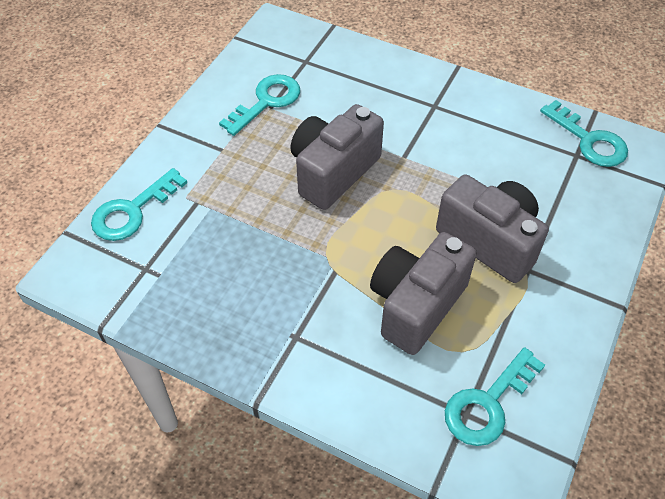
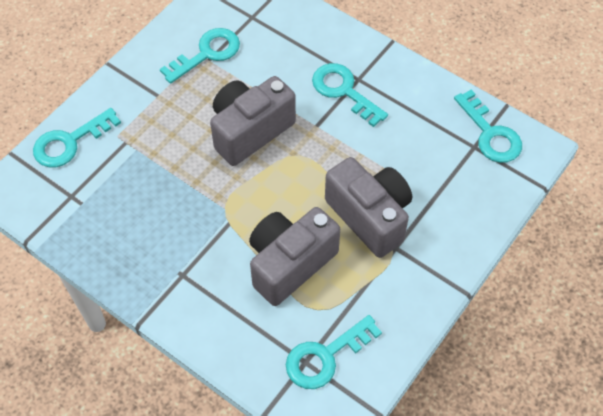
camera: 10 degrees right, 5 degrees up
(423, 119) = (344, 91): none -> turquoise key

